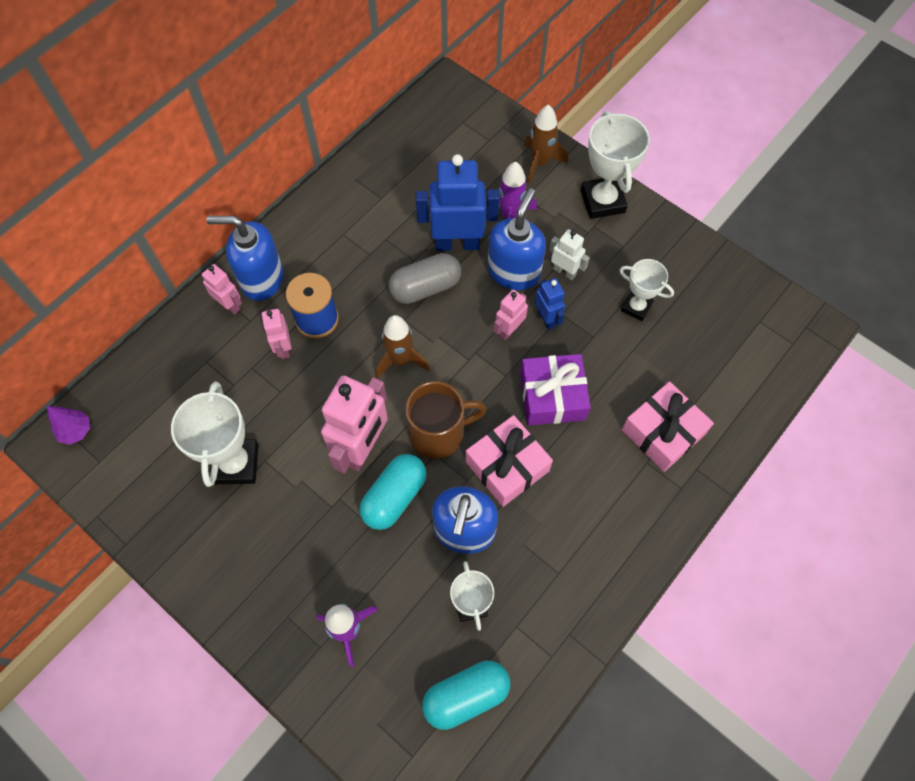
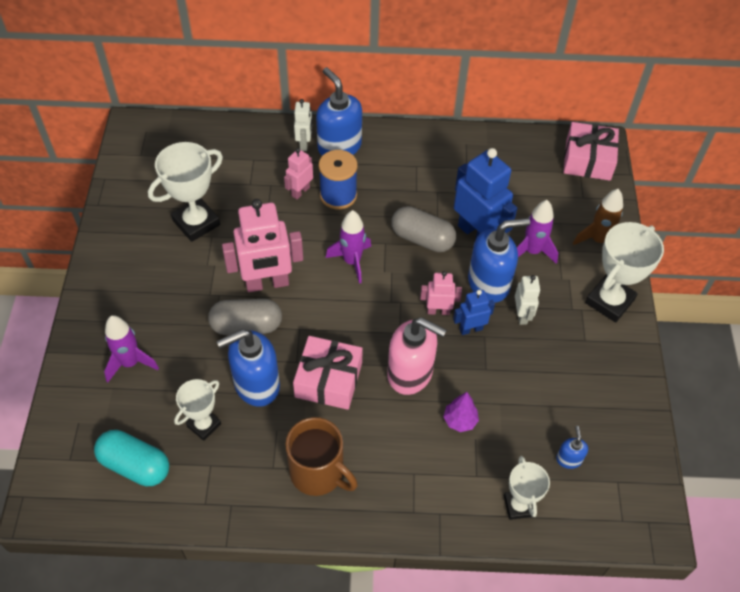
camera: 50 degrees right, 10 degrees down
(76, 431) = (151, 130): purple tree -> purple tree (460, 420)
(230, 305) = (304, 143): pink robot -> white robot
(394, 497) = (246, 326): turquoise capsule -> grey capsule
(400, 360) = (352, 261): brown rocket -> purple rocket
(439, 433) = (317, 321): brown mug -> brown mug (318, 473)
(546, 319) = (470, 329): blue robot -> blue robot turned 135 degrees counterclockwise
(552, 396) = (410, 373): purple gift -> pink soap dispenser
(636, 307) = (540, 382): white trophy -> white trophy (518, 506)
(663, 432) = (449, 468): pink gift -> pink gift (588, 160)
(717, 339) = (569, 459): none -> blue soap dispenser

